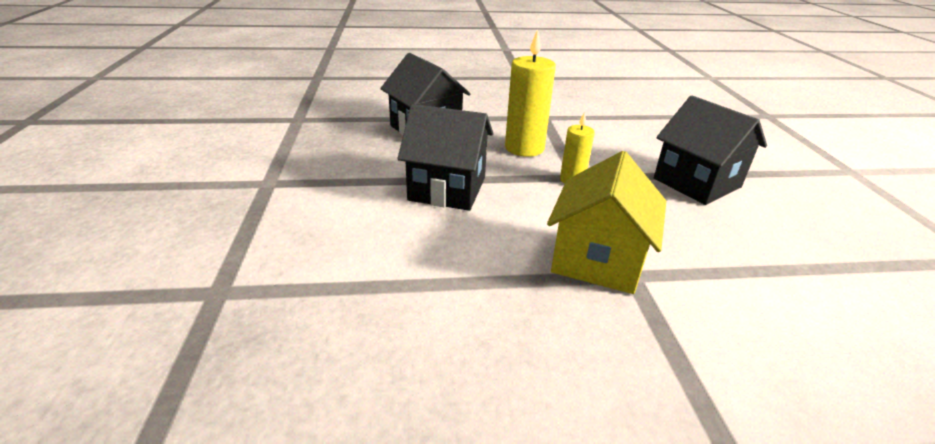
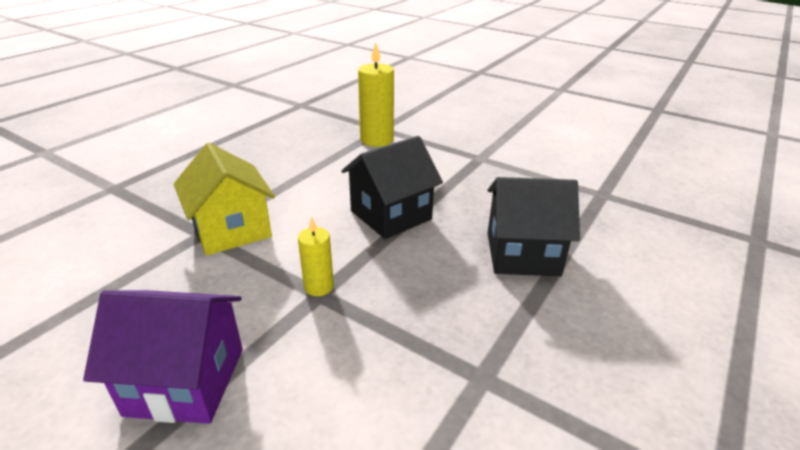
camera: 130 degrees right, 0 degrees up
(524, 148) = (411, 296): yellow candle -> yellow candle (377, 140)
(696, 183) = (186, 381): black house -> purple house

